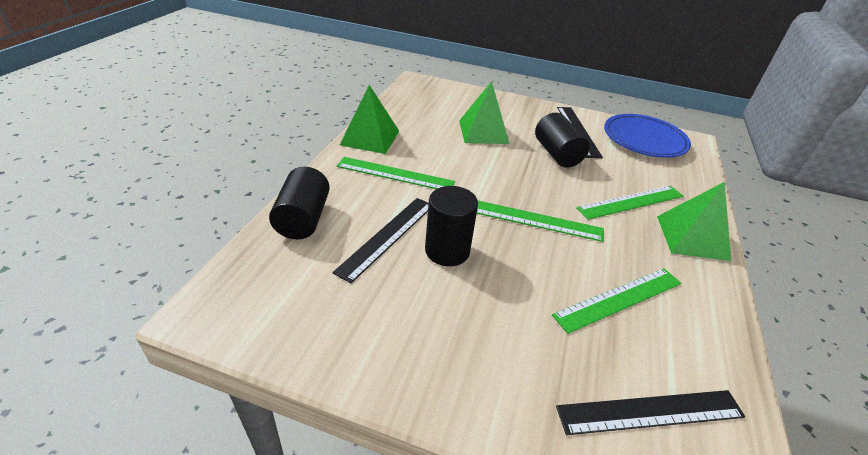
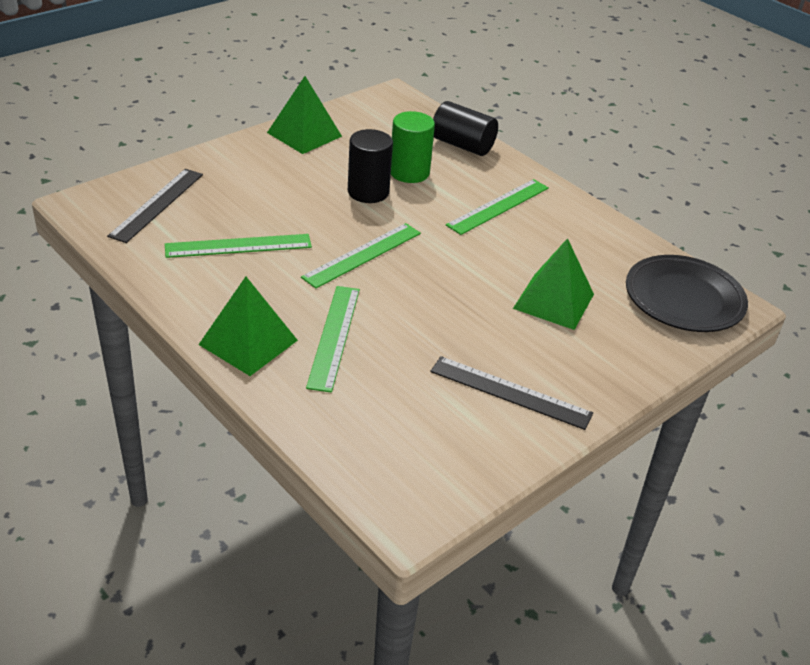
camera: 120 degrees right, 0 degrees up
(370, 138) = (581, 215): green pyramid -> green pyramid (304, 134)
(387, 236) = (409, 172): black ruler -> green cylinder
(428, 94) = (683, 299): none -> black plate
(557, 154) = (464, 336): black cylinder -> none
(619, 299) = (238, 246): green ruler -> green ruler turned 75 degrees clockwise
(644, 140) = (445, 452): blue plate -> none

